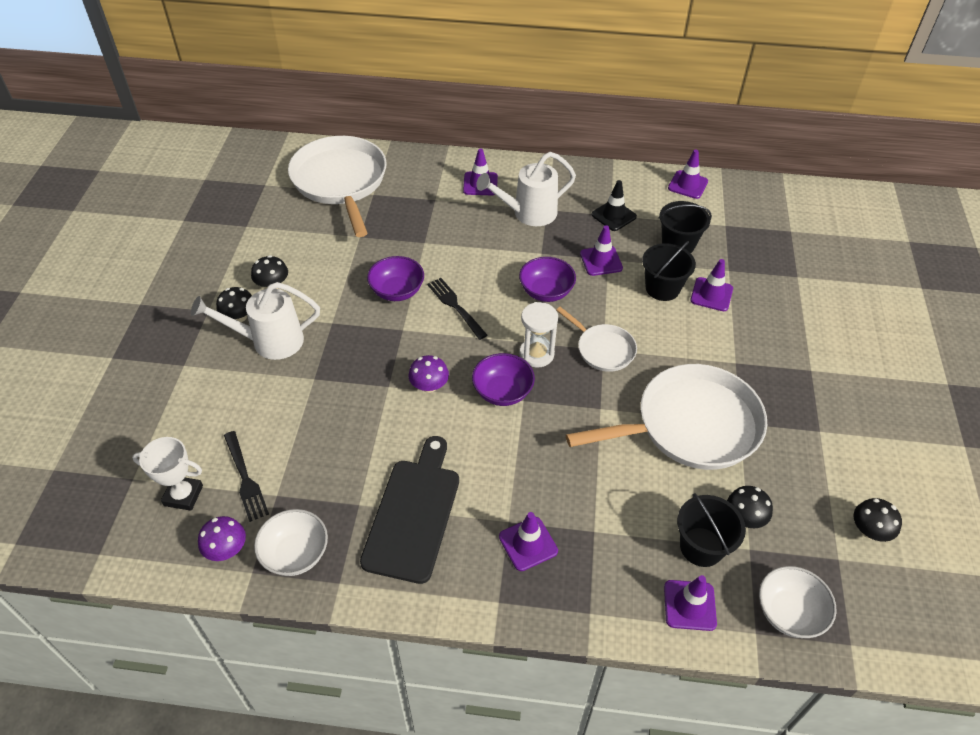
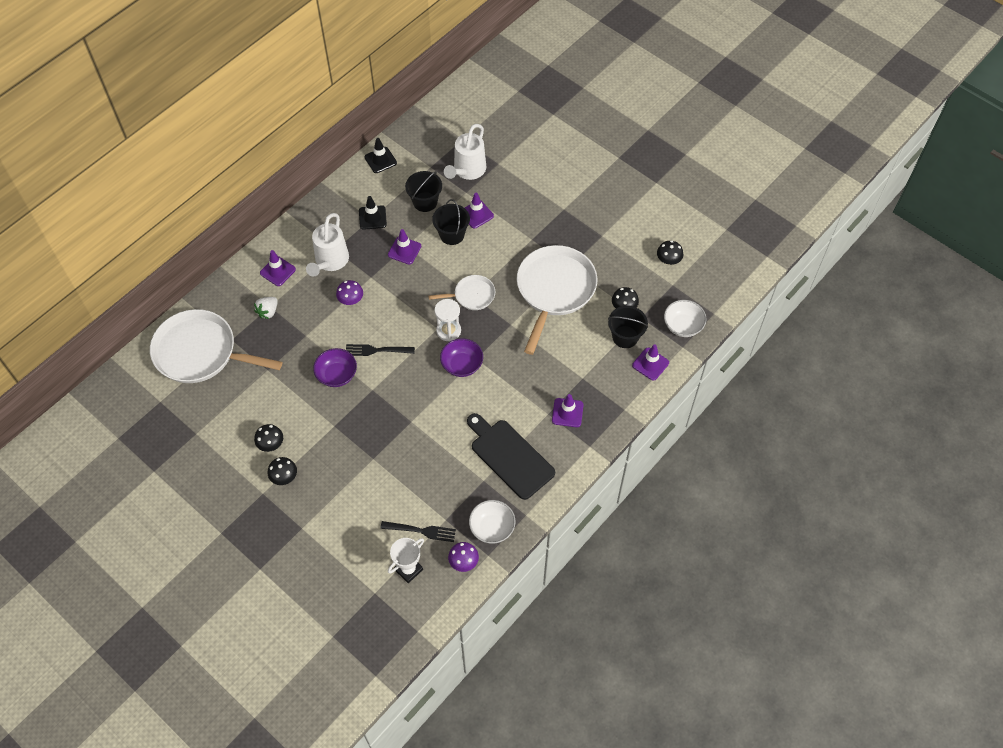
camera: 55 degrees left, 10 degrees up
(269, 341) = (321, 469): white watering can -> white watering can (467, 171)
(427, 202) = (268, 312): none -> white strawberry
(429, 386) = (428, 400): purple mushroom -> purple mushroom (351, 300)
(546, 291) = (405, 295): purple bowl -> none
(687, 185) = (380, 160): purple traffic cone -> black traffic cone

